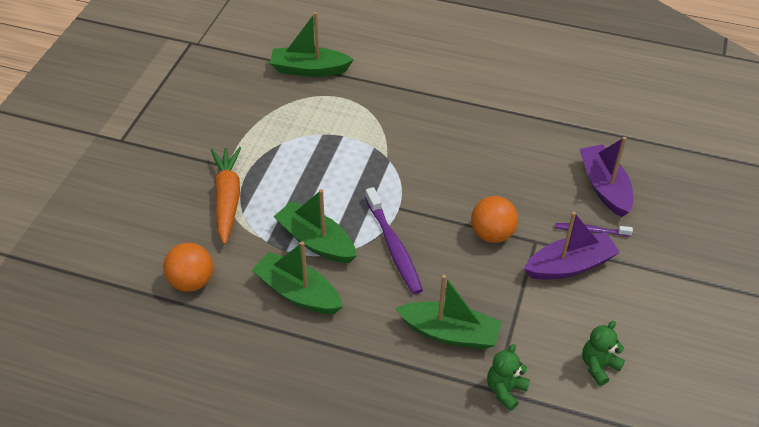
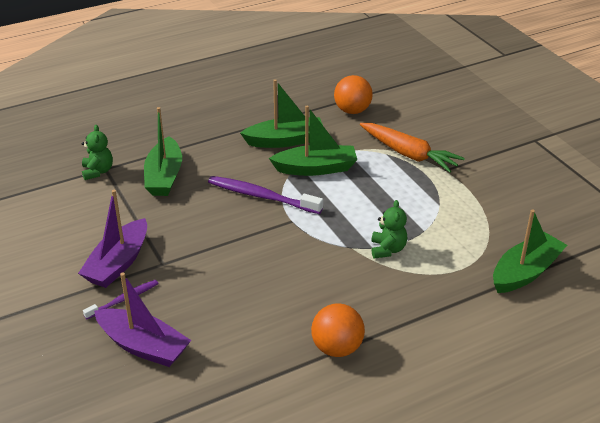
camera: 135 degrees right, 10 degrees down
(450, 333) = (164, 176): green boat -> green boat turned 60 degrees counterclockwise
(492, 234) = (201, 247): orange ball -> orange ball (337, 348)
(598, 366) = (44, 216): green teddy bear -> green teddy bear (387, 249)

